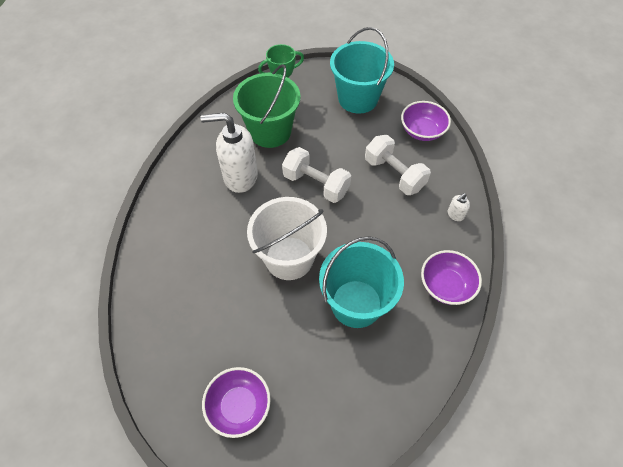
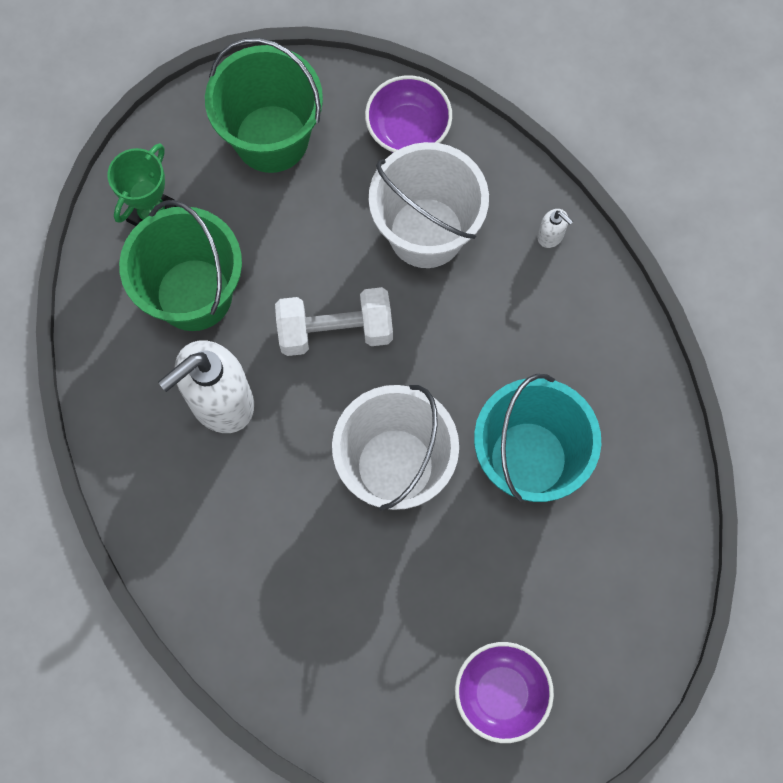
camera: 40 degrees left, 15 degrees up
(358, 98) = (271, 139): turquoise bucket -> green bucket
(394, 174) = (426, 232): white dumbbell -> white bucket
(446, 285) = (613, 349): purple bowl -> none
(455, 215) = (551, 236): white soap dispenser -> white soap dispenser turned 60 degrees counterclockwise

